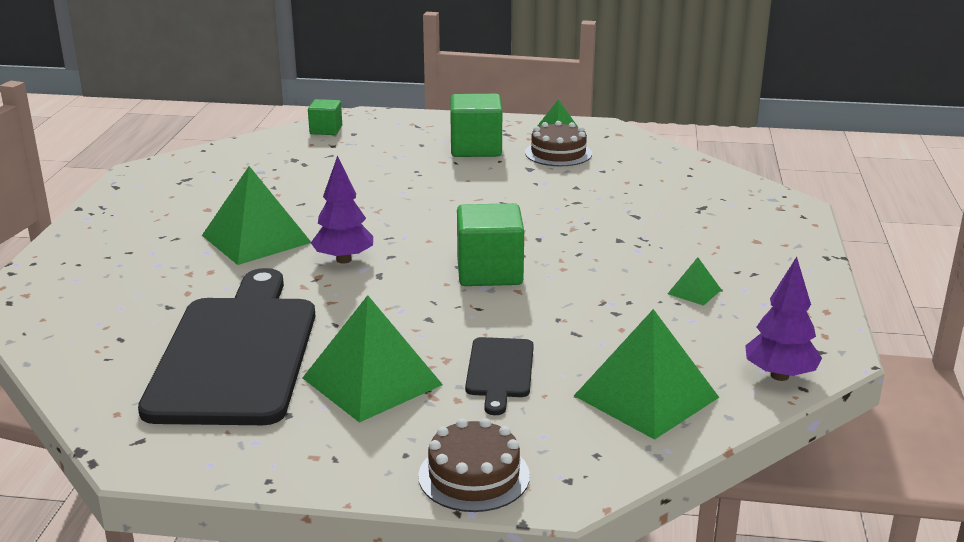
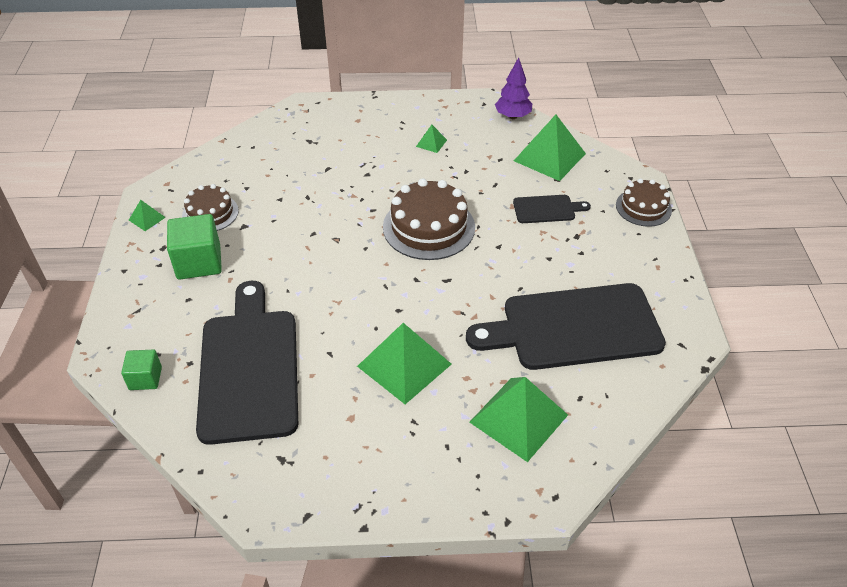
camera: 100 degrees left, 20 degrees up
(308, 168) = (249, 368): none -> black cutting board
(343, 260) = (428, 303): purple tree -> none
(372, 381) = (578, 258): green pyramid -> green pyramid (518, 418)
(489, 272) = (429, 227): green cube -> brown cake

